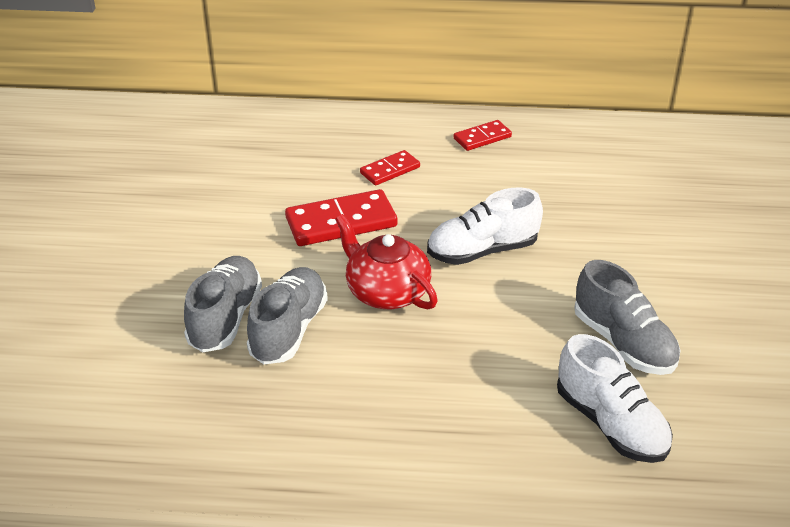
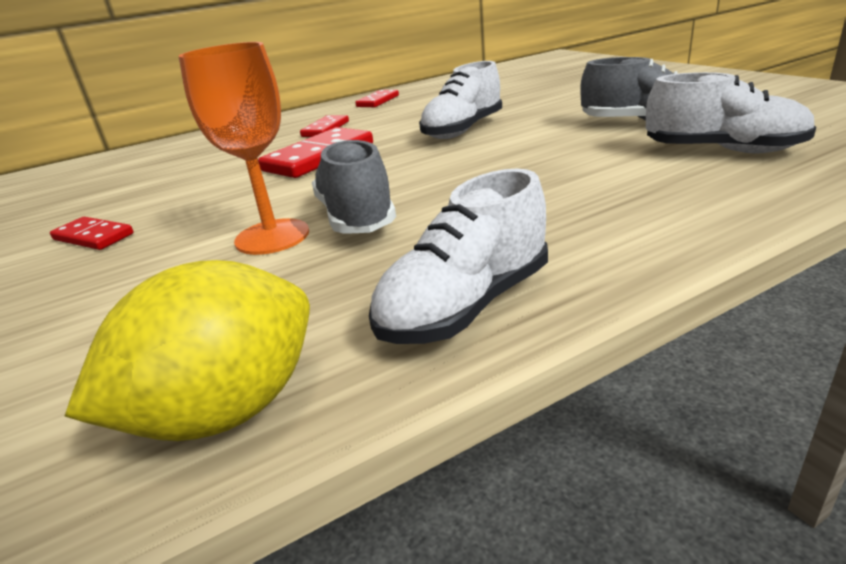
camera: 30 degrees left, 10 degrees down
(102, 454) = (227, 411): none -> yellow lemon
(133, 242) = (93, 237): none -> red domino
(225, 318) = (272, 237): grey shoe -> orange goblet
(259, 459) = (465, 306): none -> white shoe
(386, 292) = (418, 168): red teapot -> none

